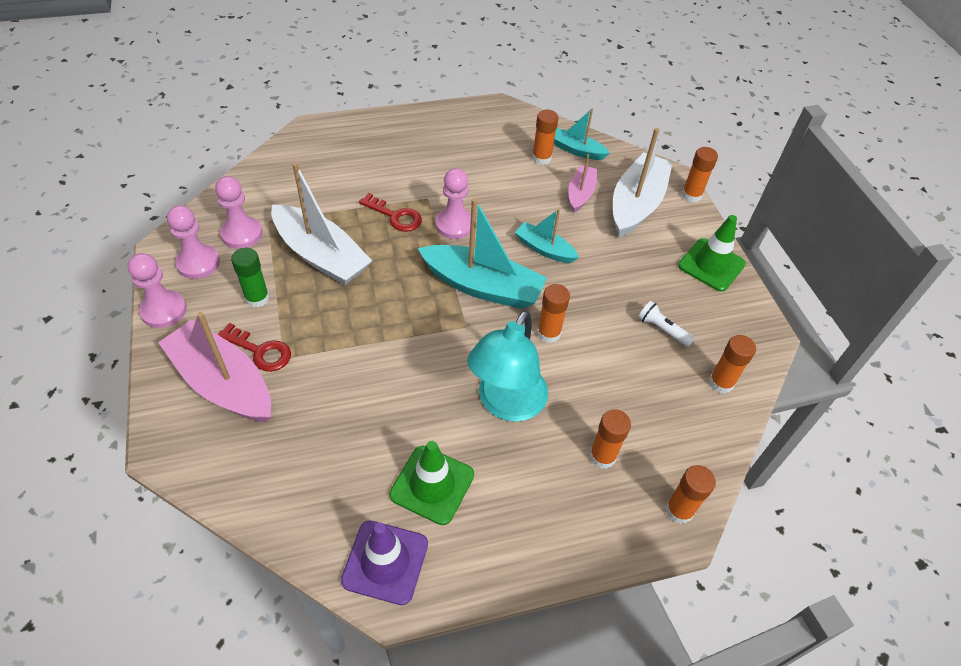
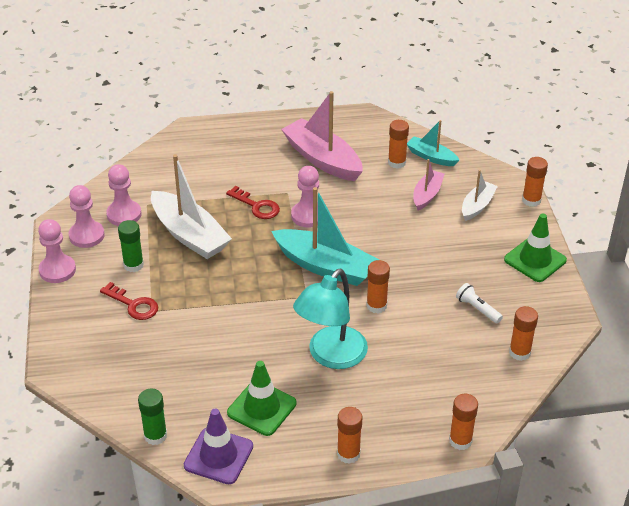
camera: 10 degrees right, 10 degrees down
(223, 383) = (102, 326): pink boat -> pink boat (322, 159)
(300, 538) = (155, 435): none -> green glue stick
(544, 249) = (385, 239): turquoise boat -> none
(602, 456) = (404, 399): orange glue stick -> orange glue stick (348, 454)
(636, 204) = (477, 206): white boat -> white boat, size x0.55

